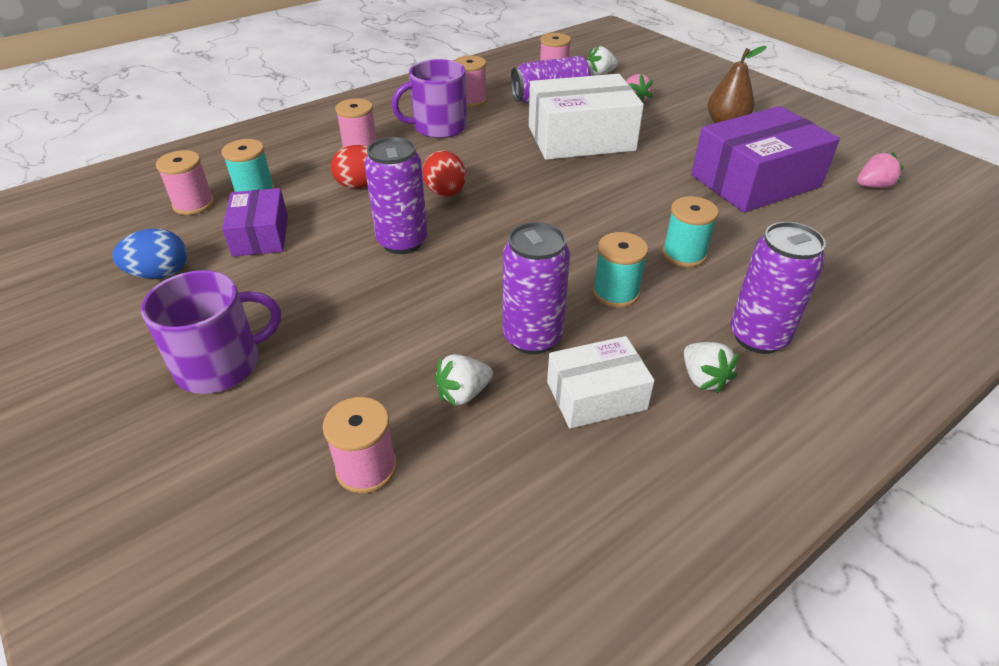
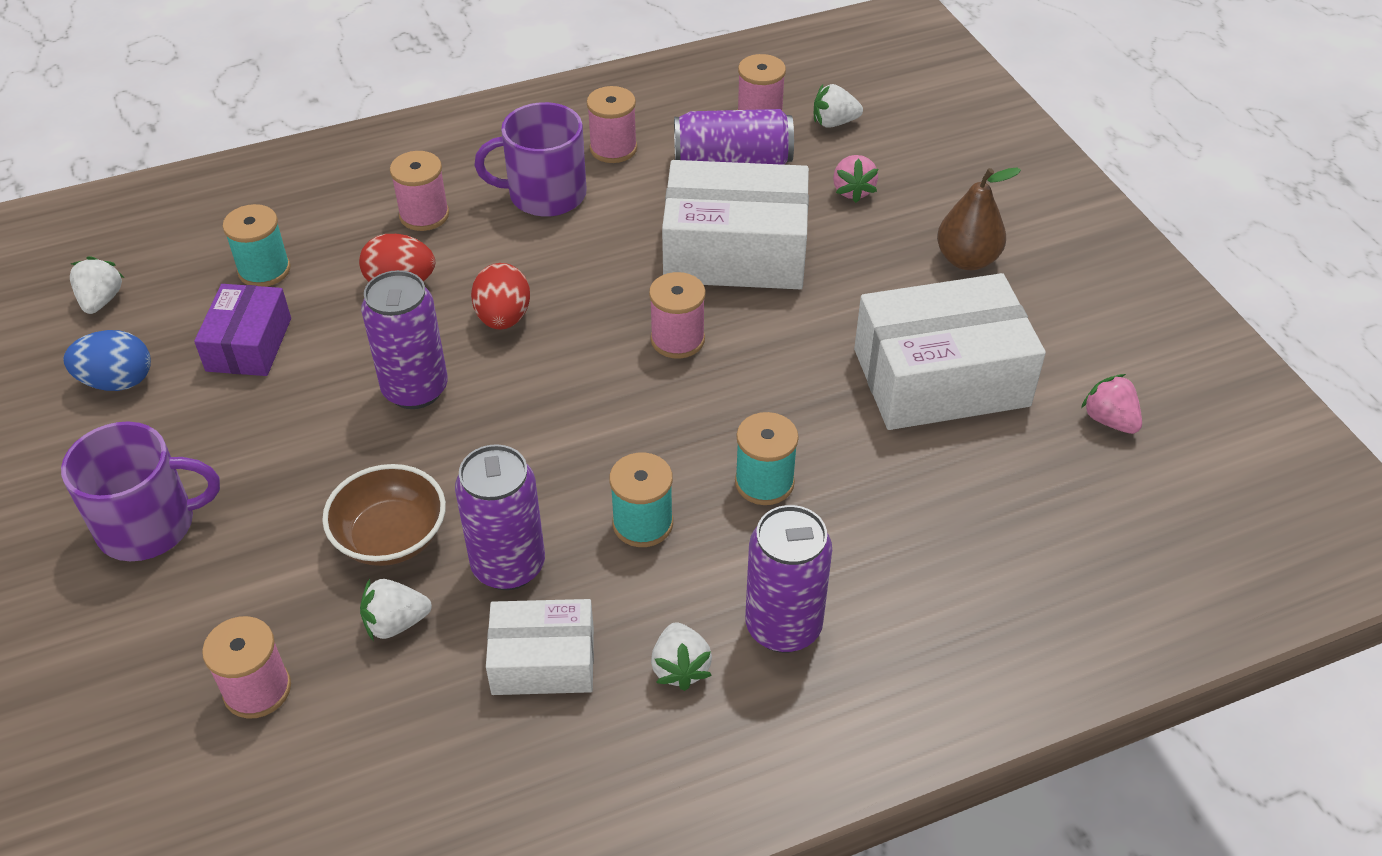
camera: 15 degrees right, 5 degrees up
(130, 227) = (101, 300): none -> white strawberry
(194, 204) = (185, 277): pink spool -> pink spool (677, 339)
(429, 335) = (391, 537): none -> brown bowl
(755, 181) = (940, 377): purple box -> white box
(873, 186) = (1109, 420): pink strawberry -> pink strawberry turned 120 degrees counterclockwise

